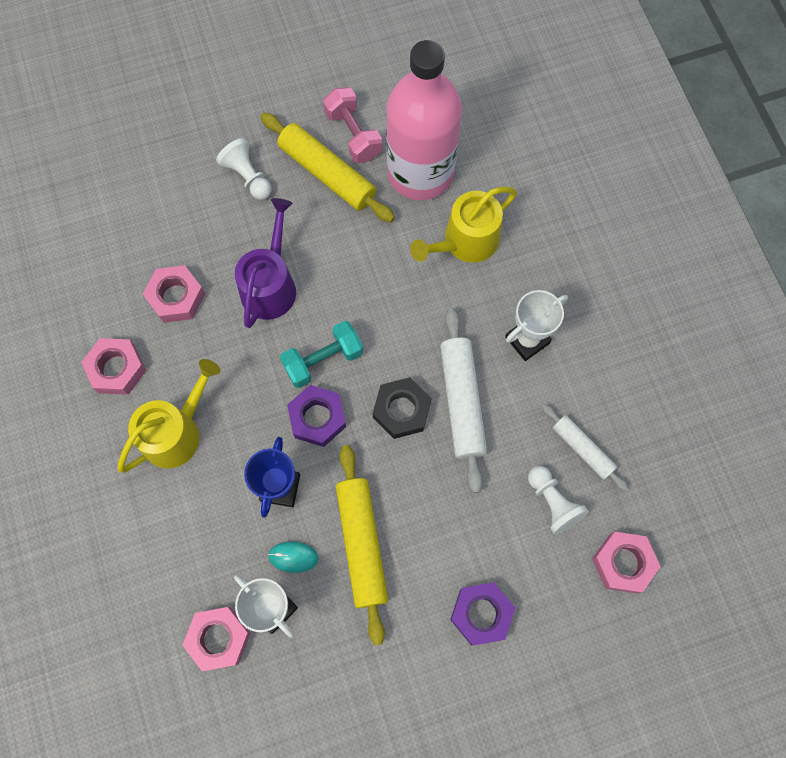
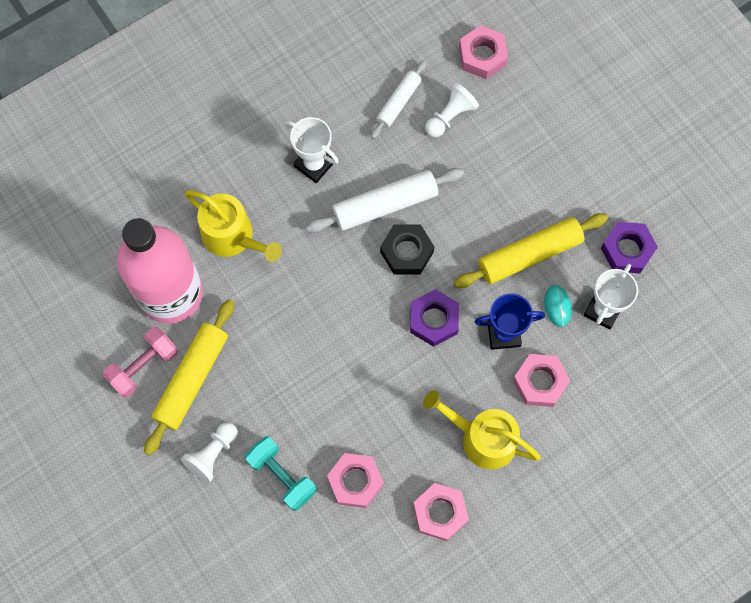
camera: 105 degrees left, 0 degrees up
(218, 638) = (641, 346): pink nut -> pink nut (540, 382)
(270, 285) = (320, 398): purple watering can -> none
(323, 360) = (379, 330): turquoise dumbbell -> turquoise dumbbell (282, 476)
(481, 614) = (555, 150): purple nut -> purple nut (627, 250)

